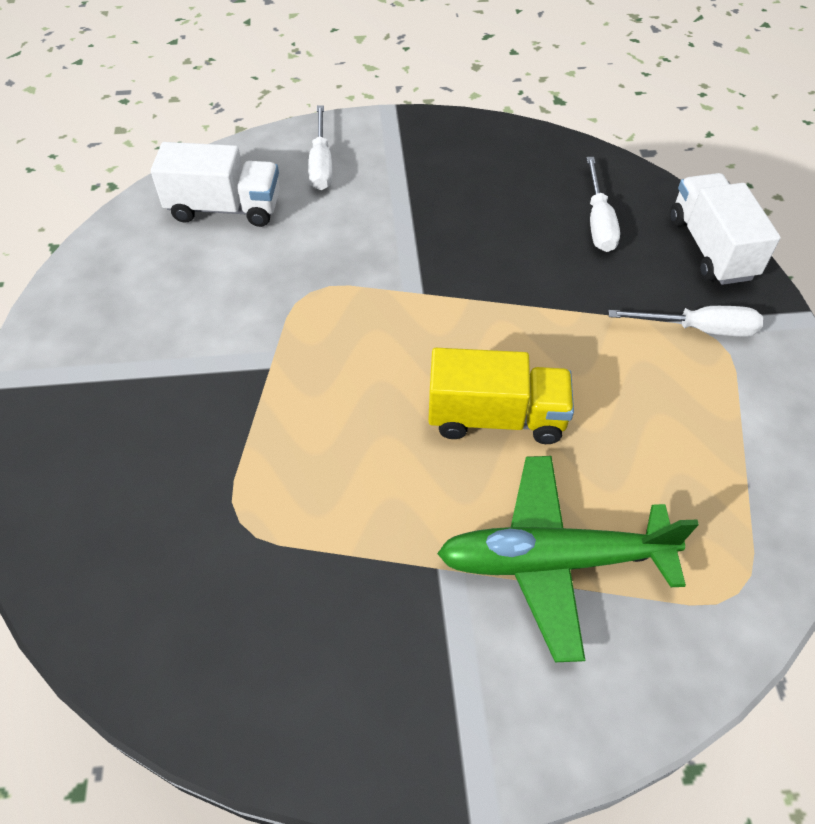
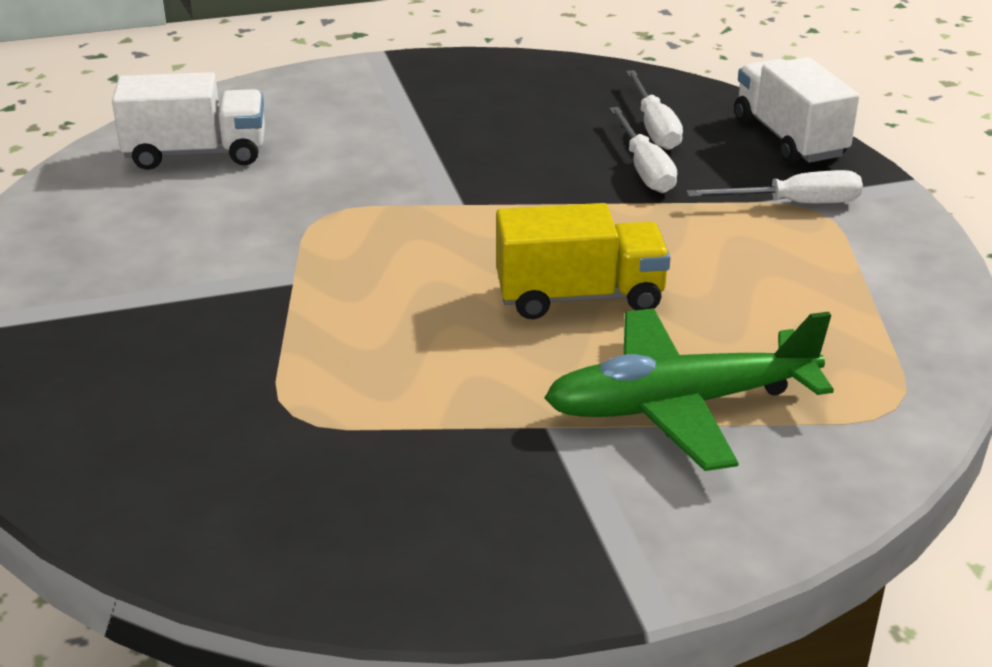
camera: 10 degrees left, 20 degrees down
(321, 164) = (307, 107): white screwdriver -> white screwdriver (644, 169)

